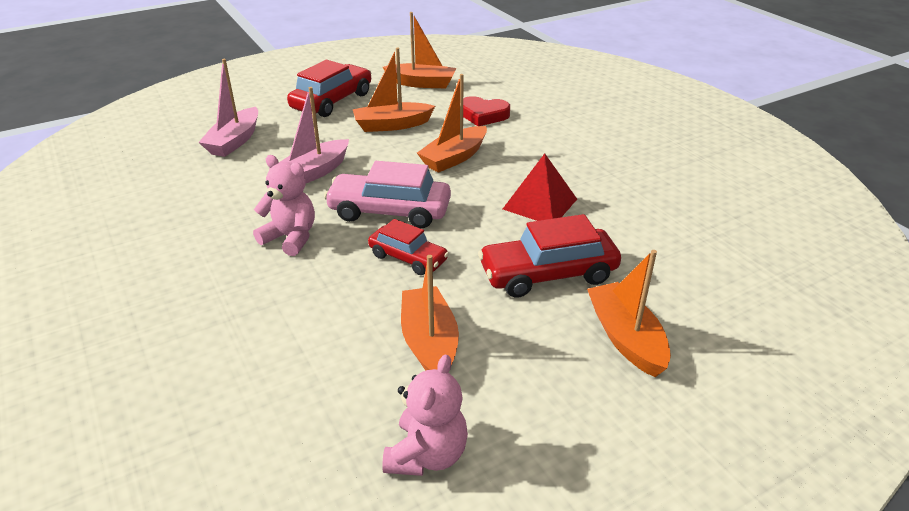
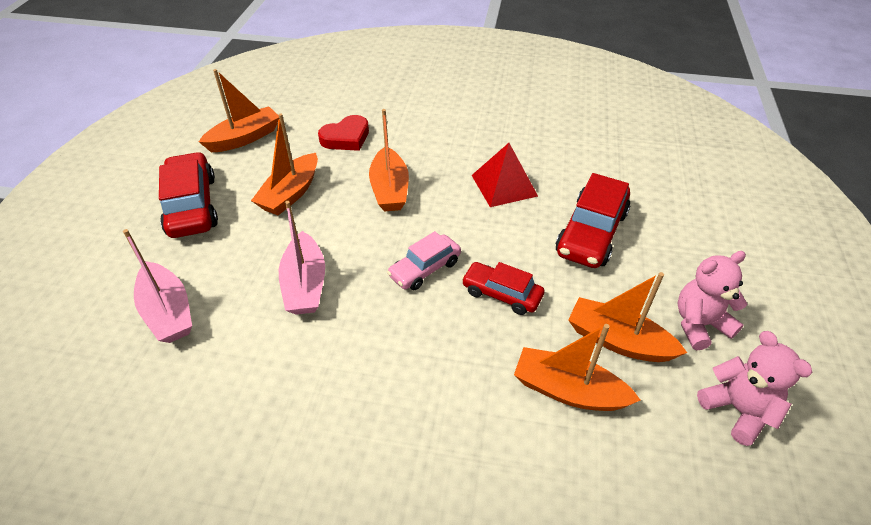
camera: 50 degrees left, 10 degrees up
(290, 238) = (396, 354): pink teddy bear -> pink teddy bear (699, 324)
(389, 211) = (425, 269): pink car -> pink car, size x0.62
(408, 258) = (501, 294): red car -> red car turned 135 degrees counterclockwise
(626, 338) = (687, 240): orange boat -> orange boat (568, 390)

